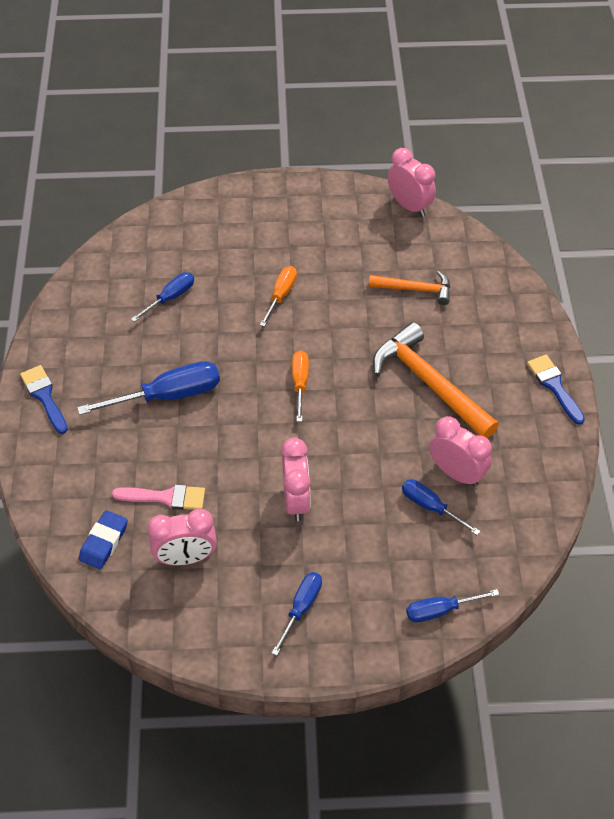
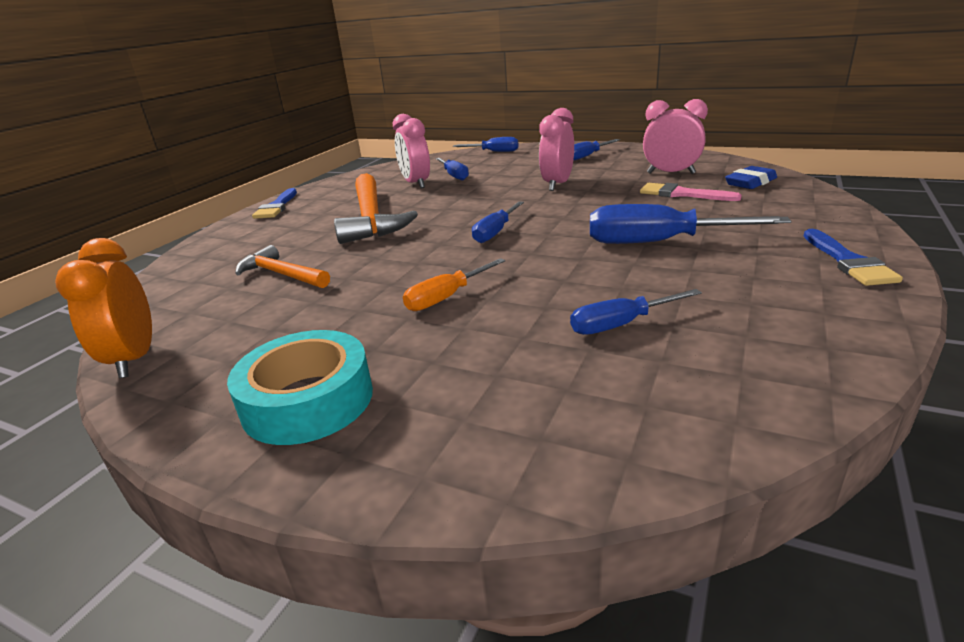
camera: 150 degrees left, 25 degrees down
(292, 211) = (308, 400): none -> turquoise tape
(300, 382) = (495, 232): orange screwdriver -> blue screwdriver
(409, 206) = (134, 359): pink clock -> orange clock

